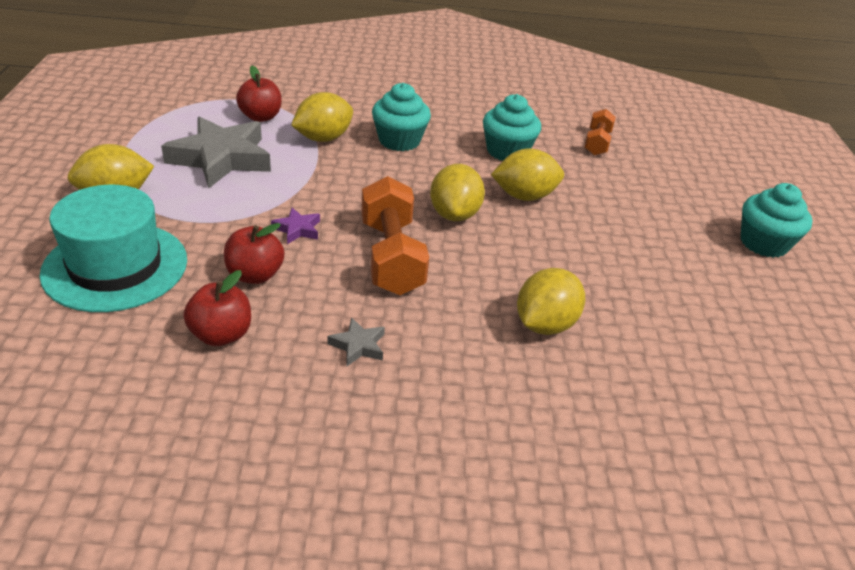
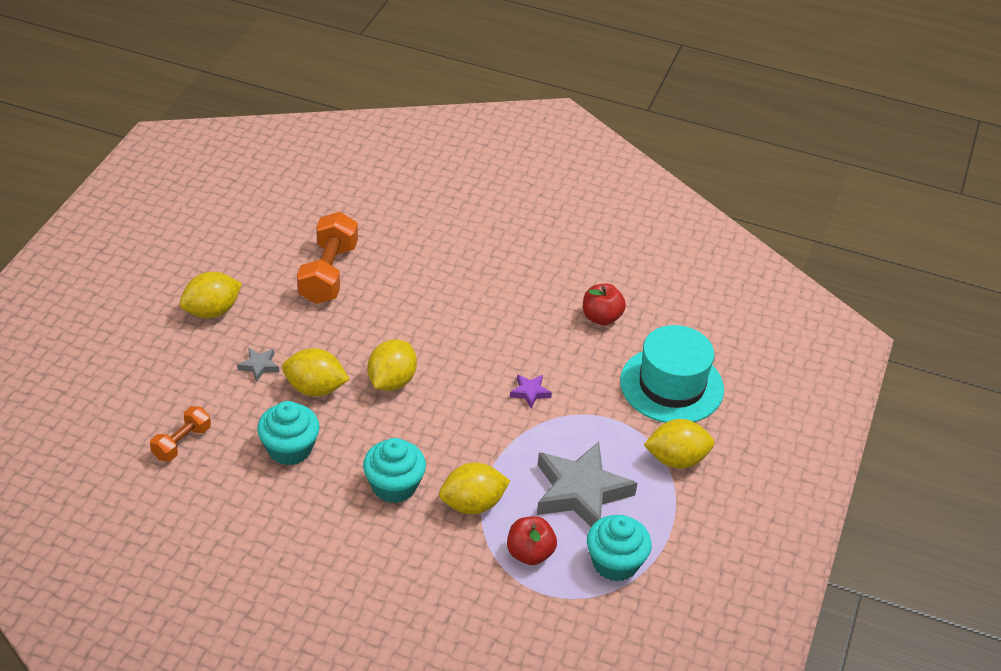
camera: 160 degrees left, 5 degrees up
(255, 275) = (572, 357): red apple -> none
(358, 346) = (515, 292): grey star -> grey star (259, 366)
(391, 257) = (465, 351): orange dumbbell -> orange dumbbell (328, 273)
(544, 324) = (383, 278): yellow lemon -> yellow lemon (212, 311)
(763, 243) = (147, 300): turquoise cupcake -> turquoise cupcake (615, 563)

